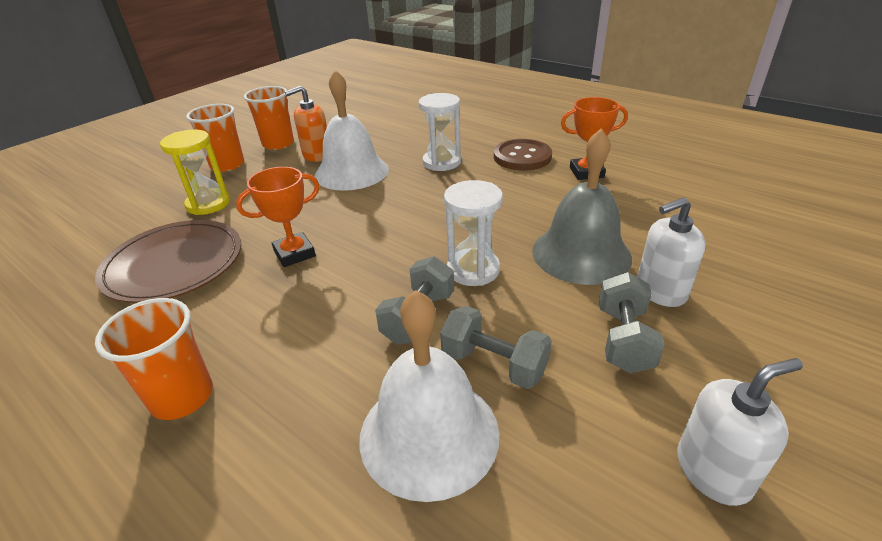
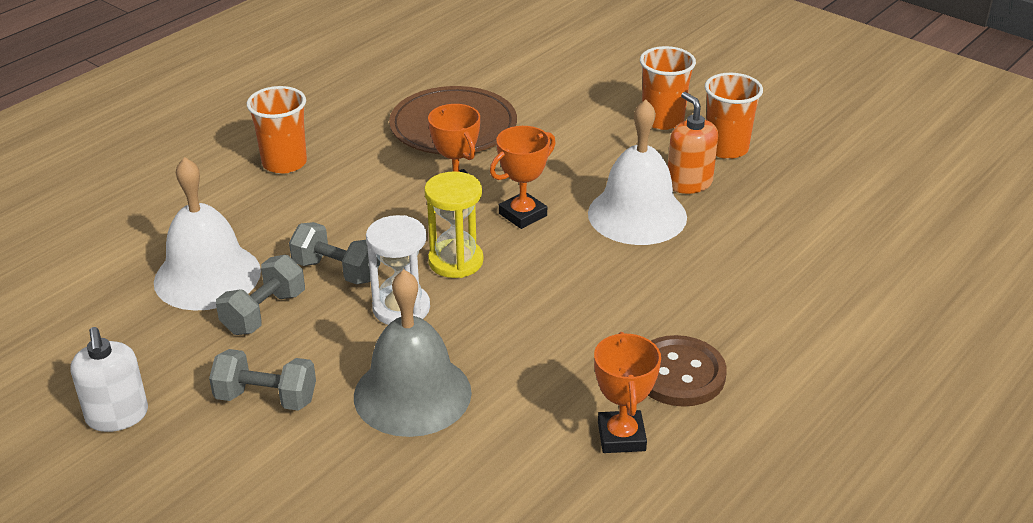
camera: 90 degrees right, 0 degrees up
(208, 204) = (565, 124): yellow hourglass -> yellow hourglass (455, 261)
(341, 217) = (522, 215): none -> orange trophy
(441, 162) = (663, 292): white hourglass -> none
(660, 291) = (328, 444): white soap dispenser -> none

